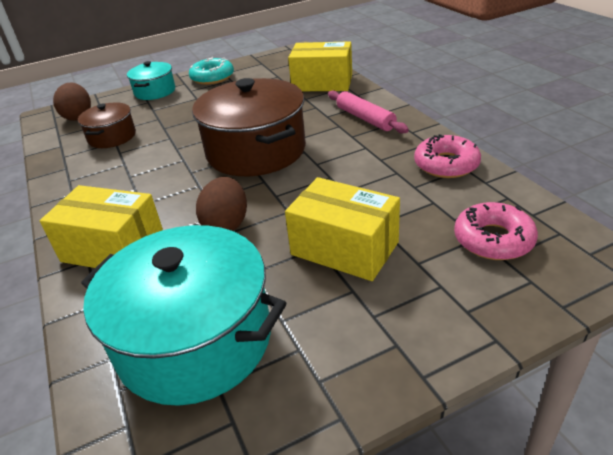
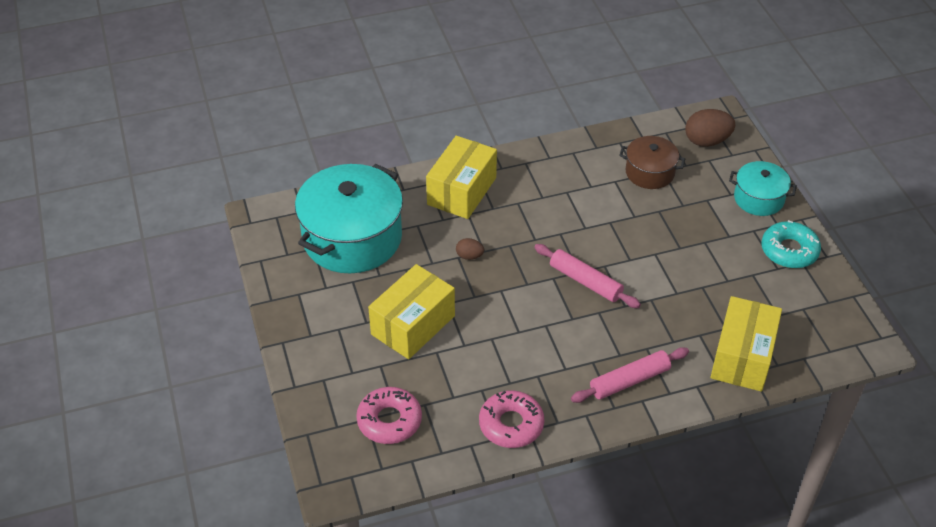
camera: 95 degrees right, 10 degrees up
(226, 224) = (469, 256): brown egg -> brown egg, size x0.53
(256, 151) = (585, 281): brown pot -> pink rolling pin

